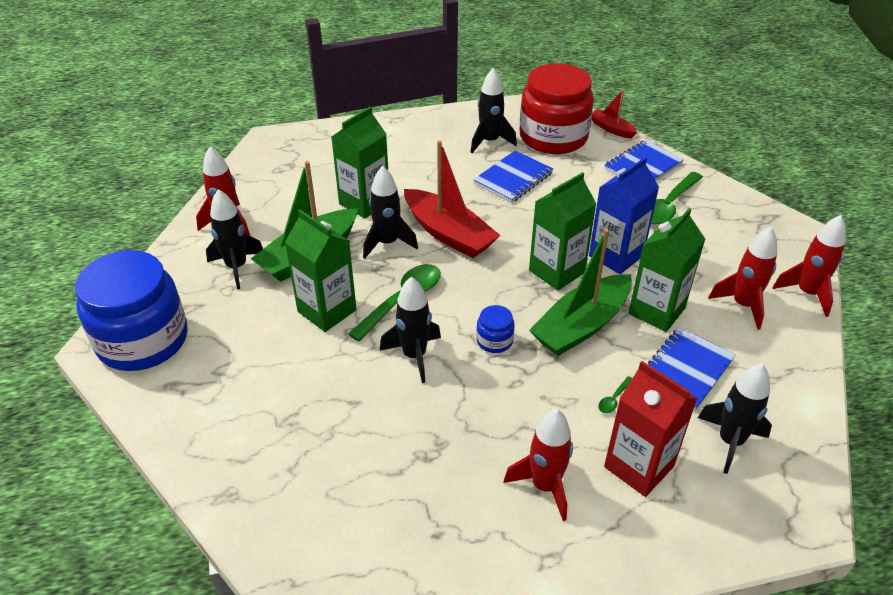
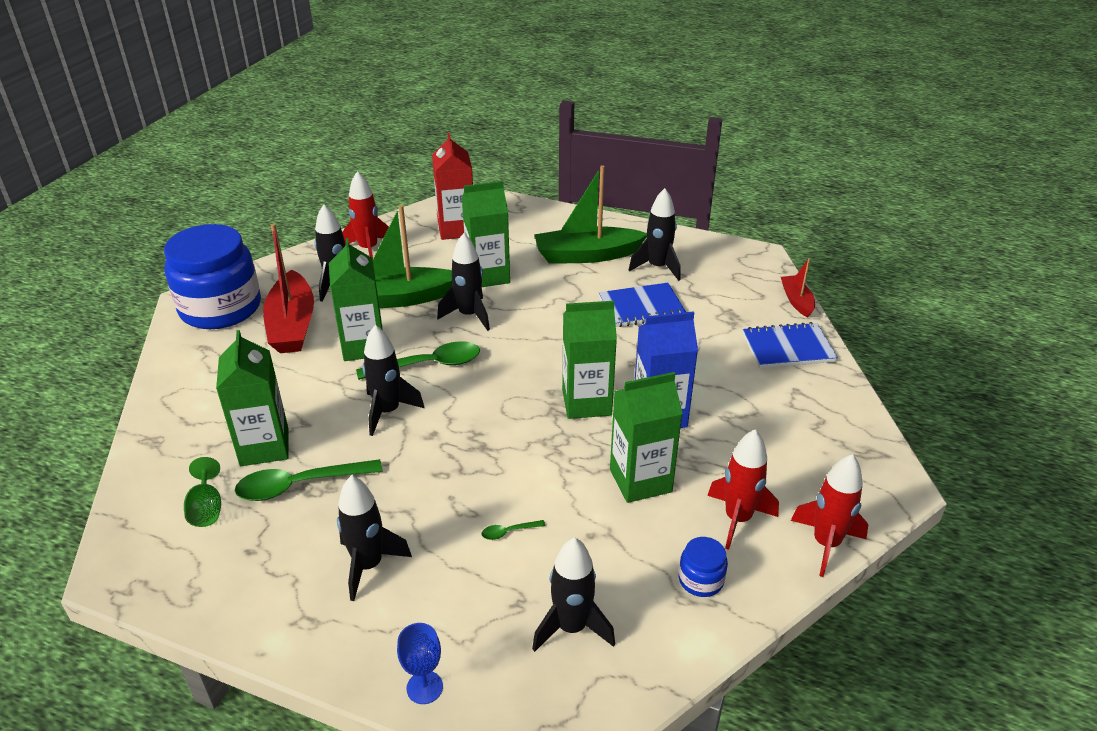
camera: 35 degrees right, 5 degrees down
(342, 442) = (264, 447): none -> green carton
(355, 523) = (207, 508): none -> green goblet
(449, 234) = (528, 329): red boat -> red boat (292, 325)
(494, 341) = (464, 432): blue jar -> blue jar (701, 580)
(545, 486) = (368, 565): red rocket -> black rocket
(553, 137) = (725, 286): red jar -> none
(581, 326) = (554, 458): green boat -> green boat (587, 255)
(638, 466) = (463, 598): red carton -> red carton (456, 229)
(668, 205) = (771, 394): green spoon -> green spoon (300, 485)
(685, 370) = (605, 545): blue notebook -> none
(688, 548) = (424, 687): none -> blue goblet

